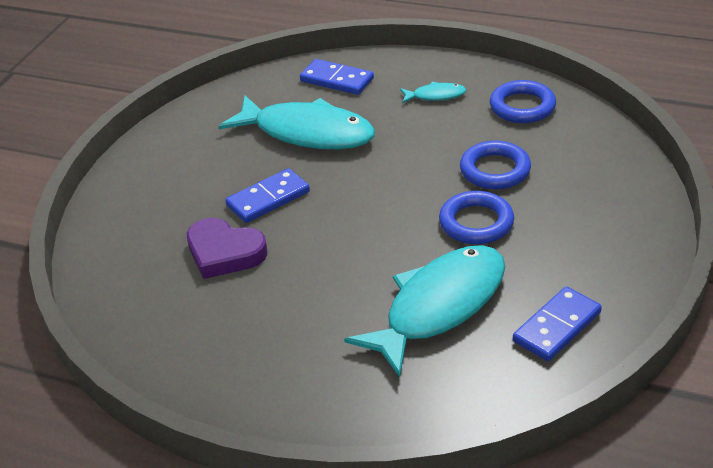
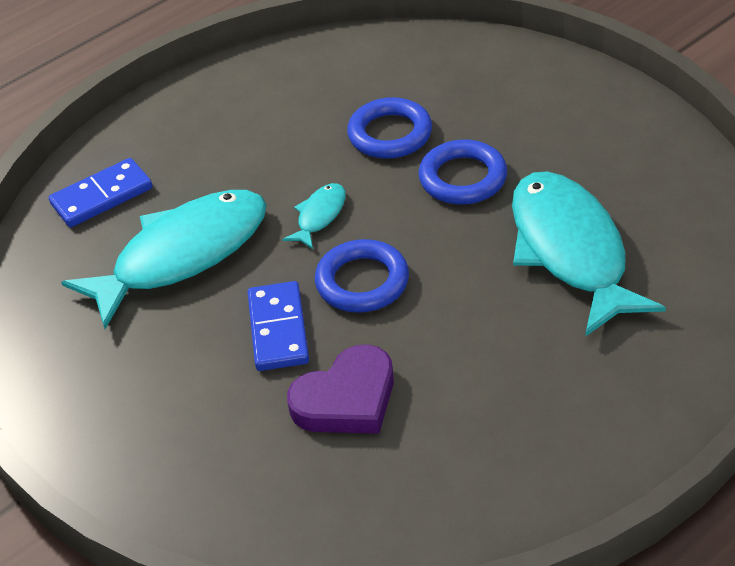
camera: 60 degrees left, 5 degrees up
(435, 96) = (218, 129): turquoise fish -> turquoise fish (319, 216)
(522, 107) = (302, 76): blue ring -> blue ring (362, 282)
(556, 327) = (655, 181): blue domino -> none

